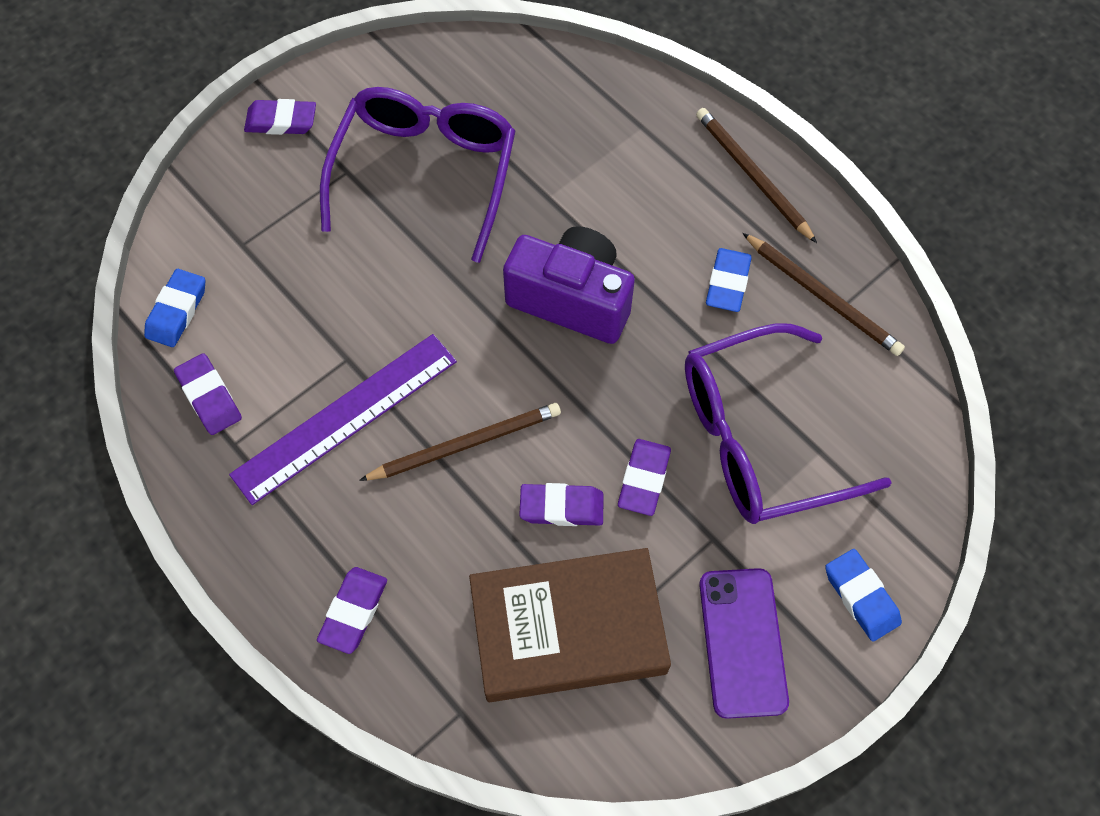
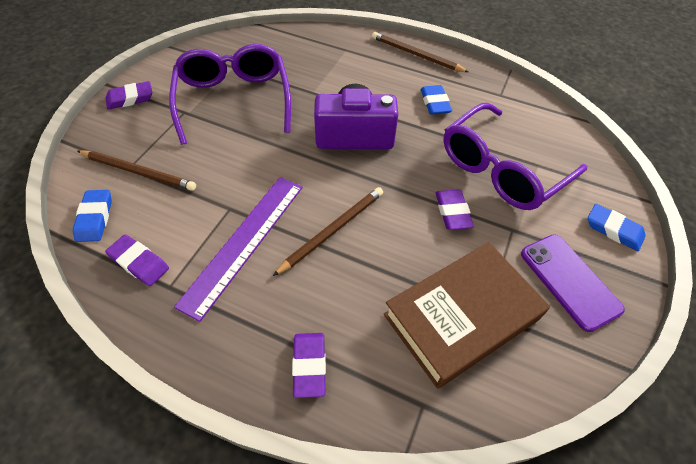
camera: 25 degrees left, 10 degrees down
(561, 507) = (413, 245): purple eraser -> none
(823, 297) = (487, 95): brown pencil -> brown pencil (139, 172)

